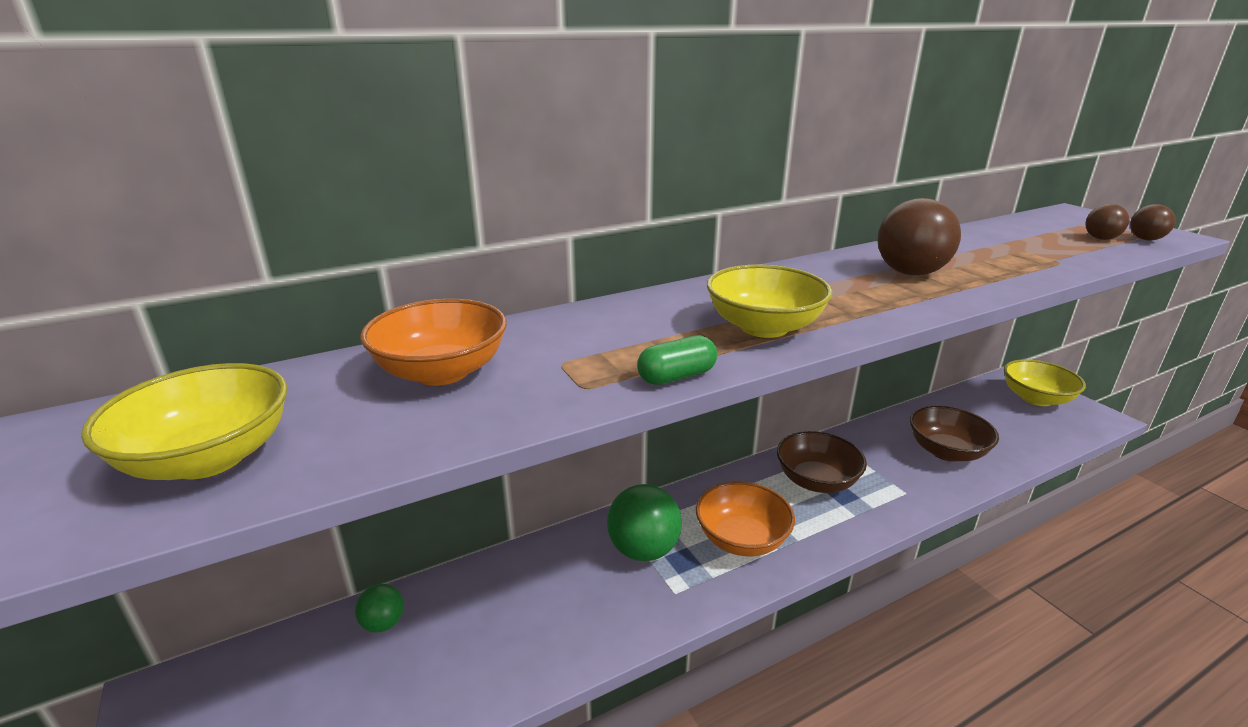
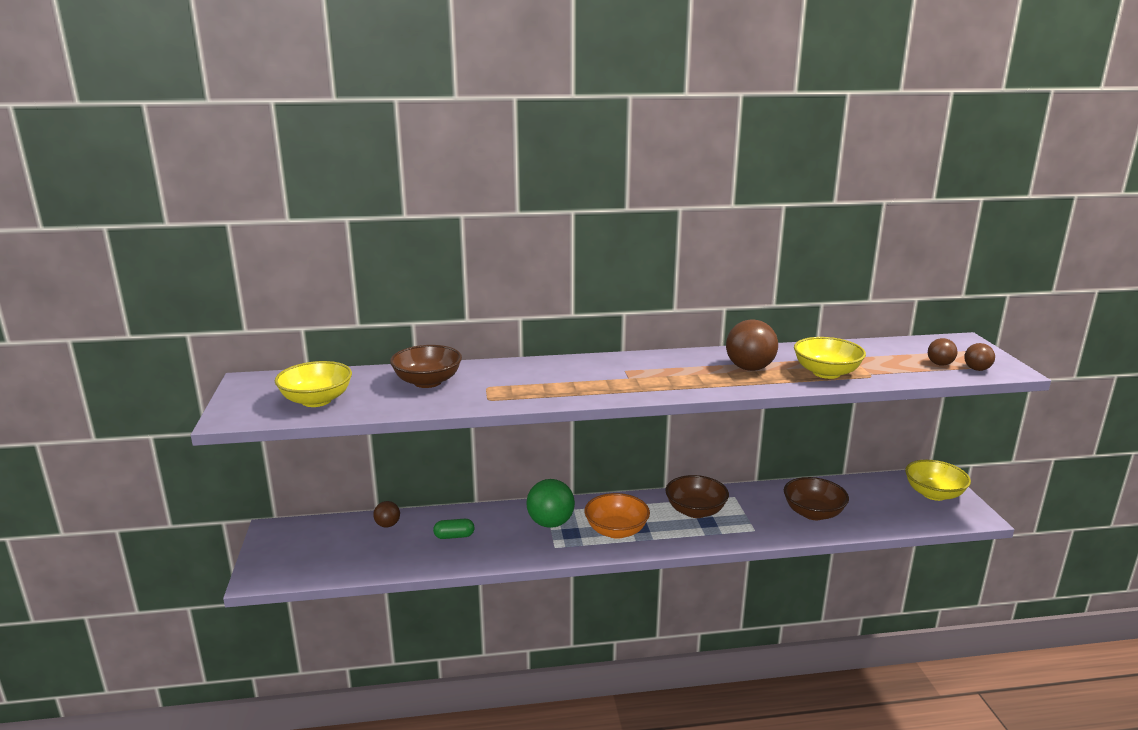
camera: 20 degrees right, 5 degrees down
(383, 623) = (387, 525): green ball -> brown ball
(441, 372) = (427, 382): orange bowl -> brown bowl
(676, 376) = (538, 402): green capsule -> green capsule (454, 536)
(764, 327) = (612, 386): yellow bowl -> yellow bowl (826, 373)

